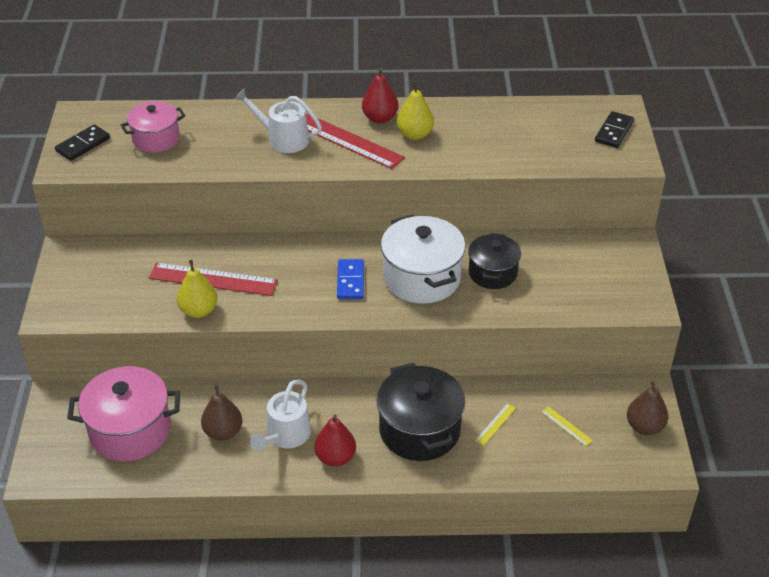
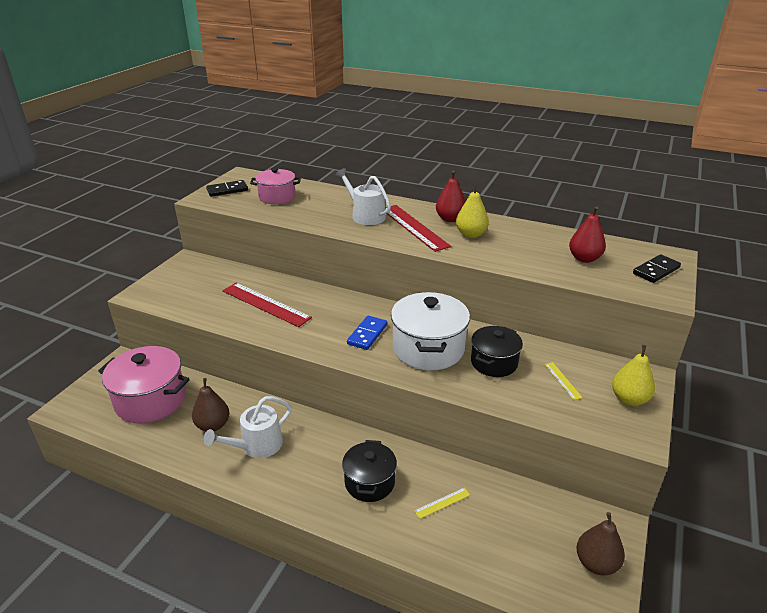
camera: 25 degrees right, 10 degrees down
(199, 311) = (237, 321): yellow pear -> yellow pear (629, 399)
(335, 457) = (282, 479): red pear -> red pear (584, 258)
(419, 430) = (369, 482): black pot -> black pot, size x0.63
(566, 426) = (512, 531): yellow ruler -> yellow ruler (562, 380)

